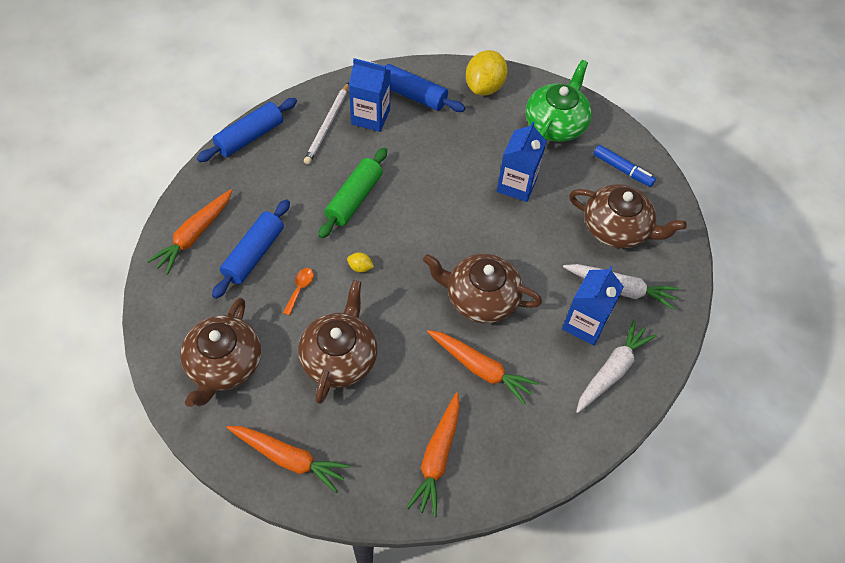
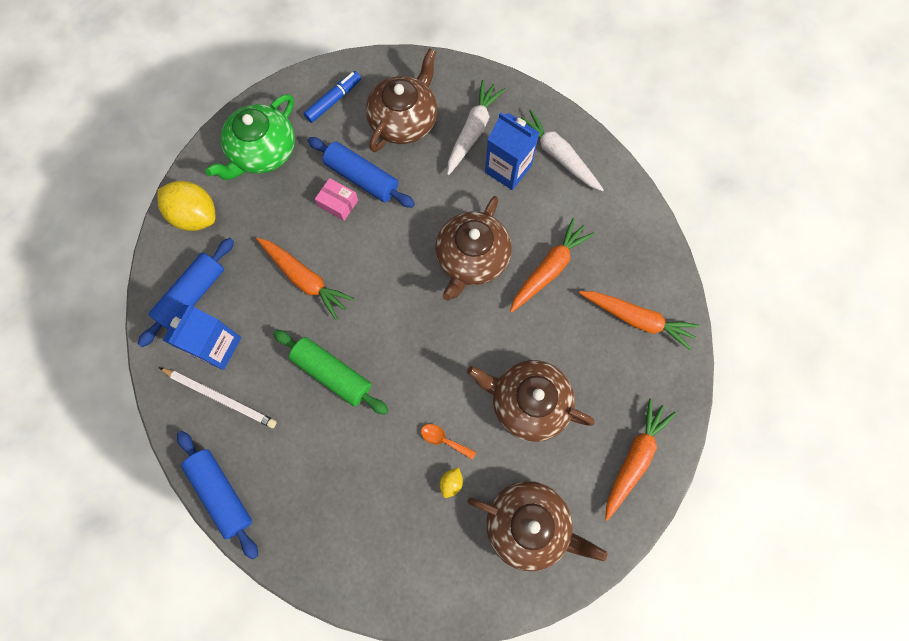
camera: 80 degrees left, 15 degrees up
(194, 235) = (359, 562): orange carrot -> orange carrot (305, 279)
(253, 254) = (393, 490): blue rolling pin -> blue rolling pin (362, 178)
(360, 267) = (423, 374): yellow lemon -> yellow lemon (451, 483)
(516, 185) = (338, 203): blue carton -> pink box
(556, 124) = (262, 151): green teapot -> green teapot turned 90 degrees counterclockwise

